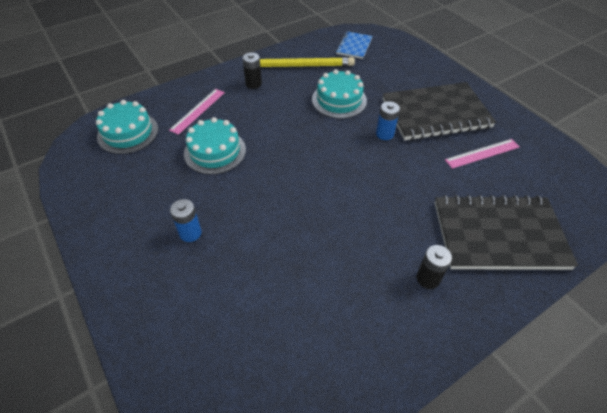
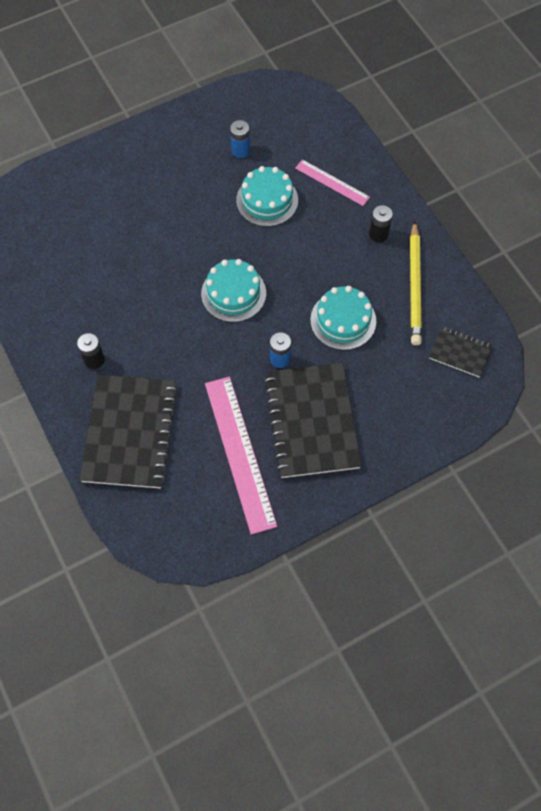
camera: 95 degrees right, 15 degrees up
(128, 133) = (301, 126): turquoise cake -> turquoise cake (233, 293)
(190, 233) = (168, 186): blue battery -> blue battery (240, 150)
(354, 46) = (460, 352): blue notebook -> black notebook
(482, 153) = (239, 453): pink ruler -> pink ruler, size x1.82

